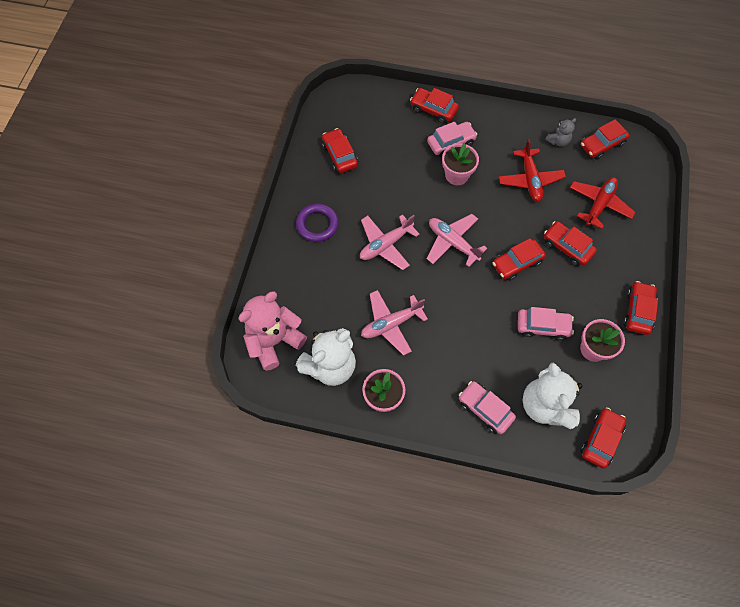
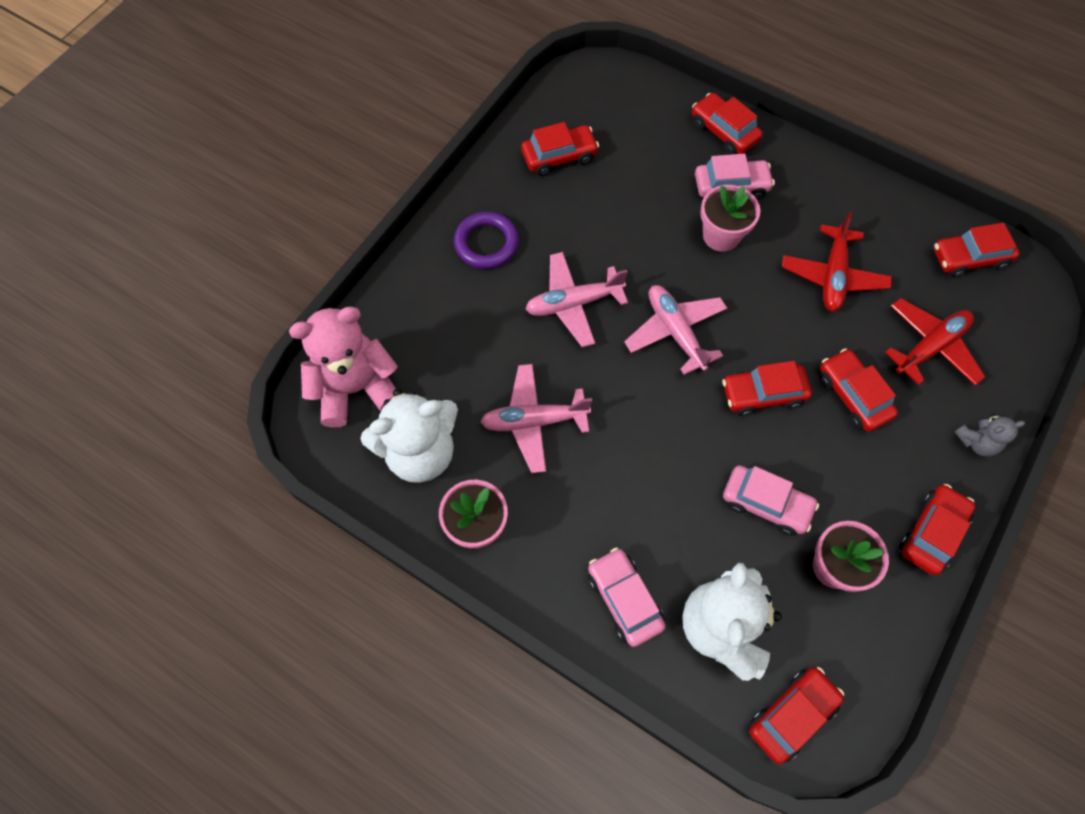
camera: 20 degrees right, 0 degrees up
(340, 155) = (559, 156): red car -> red car turned 75 degrees clockwise
(558, 141) = (900, 232): grey teddy bear -> grey teddy bear (977, 442)

